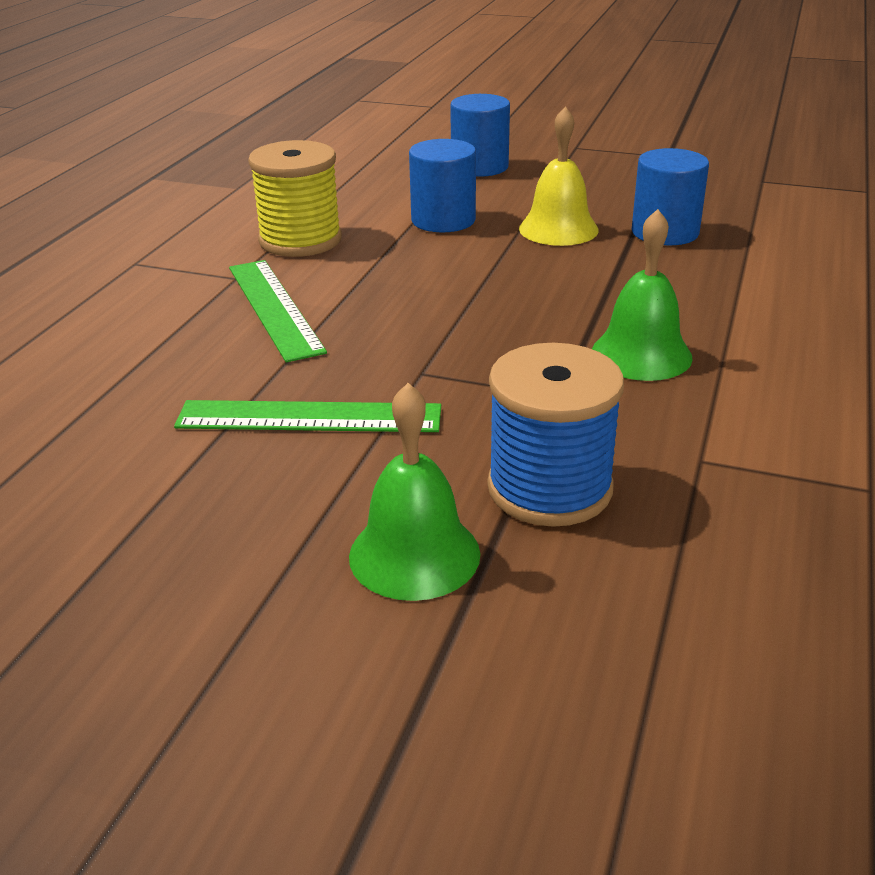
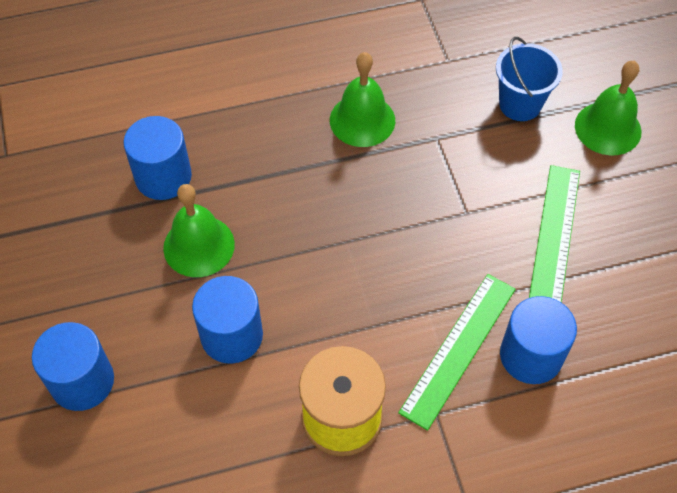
camera: 125 degrees left, 25 degrees up
(206, 341) = (531, 355): none -> blue cylinder
(309, 417) = (554, 237): green ruler -> green ruler turned 45 degrees clockwise
(549, 488) = (520, 104): blue spool -> blue bucket
(558, 229) = (199, 246): yellow bell -> green bell

